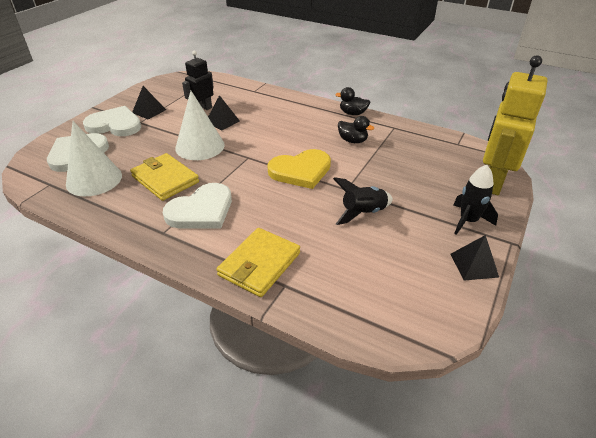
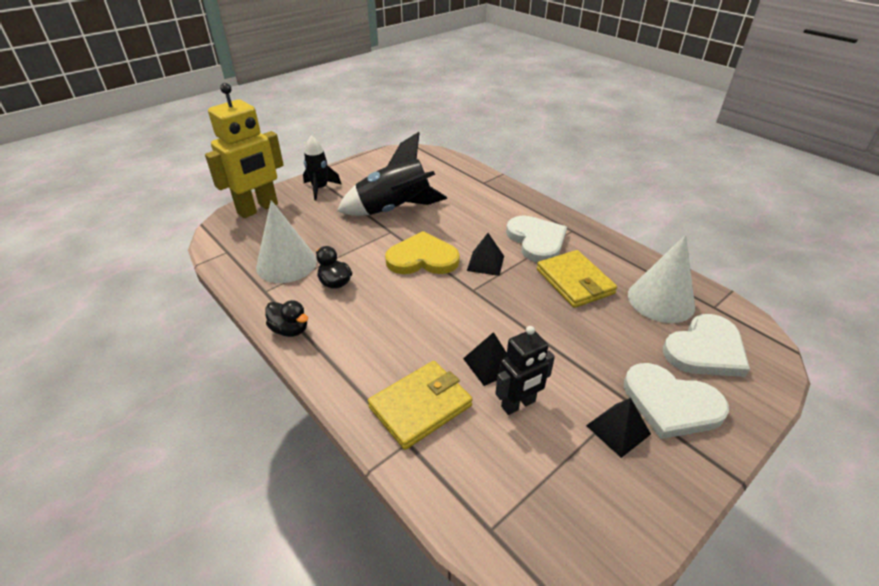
camera: 160 degrees left, 0 degrees up
(200, 146) = (531, 321): white cone -> white cone (286, 264)
(201, 210) = (536, 240): white heart -> white heart turned 90 degrees clockwise
(259, 264) = (496, 195): yellow wallet -> yellow wallet (420, 406)
(363, 213) = (394, 210): black rocket -> black rocket, size x1.73
(474, 265) = (351, 168): black pyramid -> black pyramid (485, 263)

